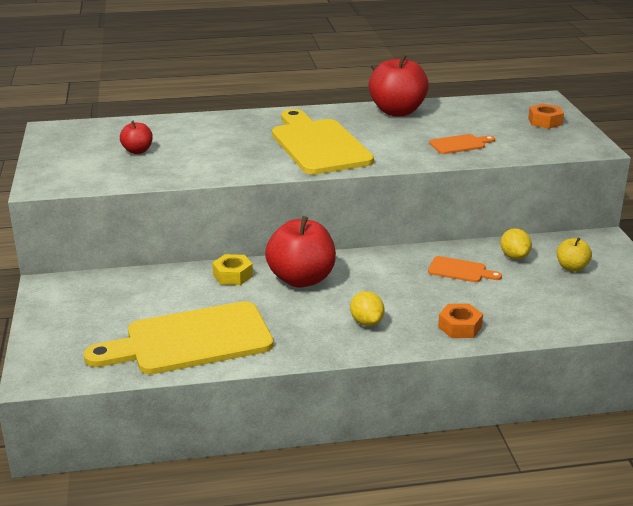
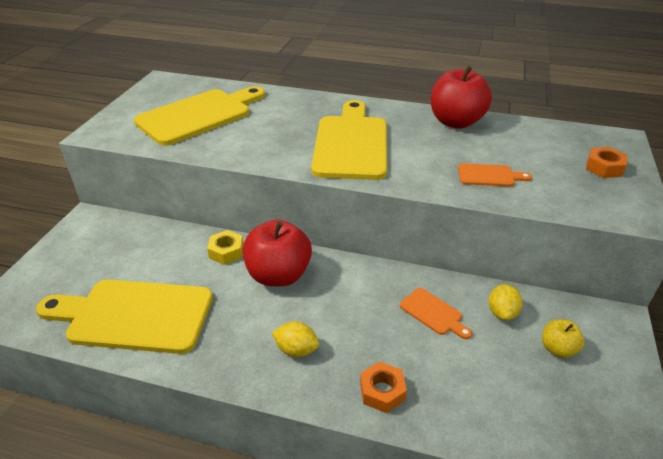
camera: 25 degrees right, 10 degrees up
(137, 151) = (199, 115): red apple -> yellow cutting board
(366, 322) = (296, 350): yellow lemon -> yellow lemon turned 75 degrees counterclockwise

